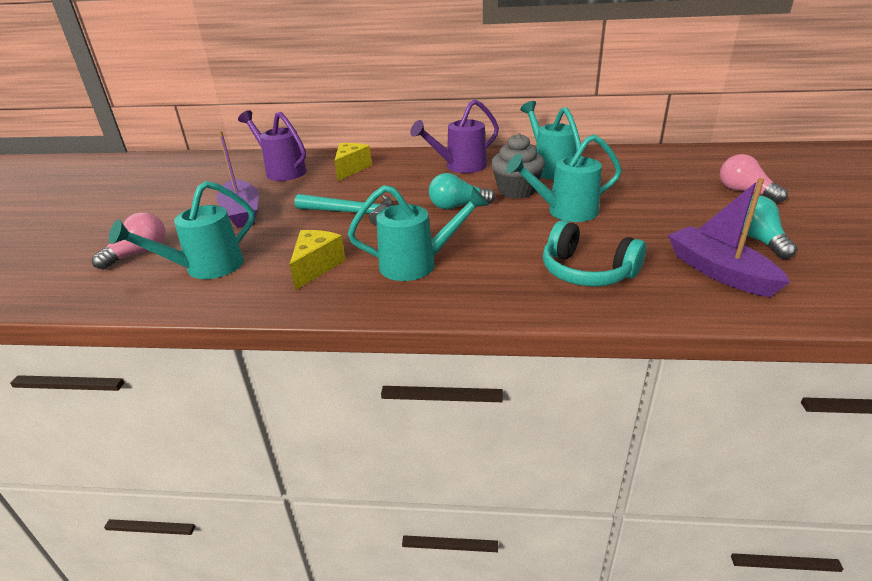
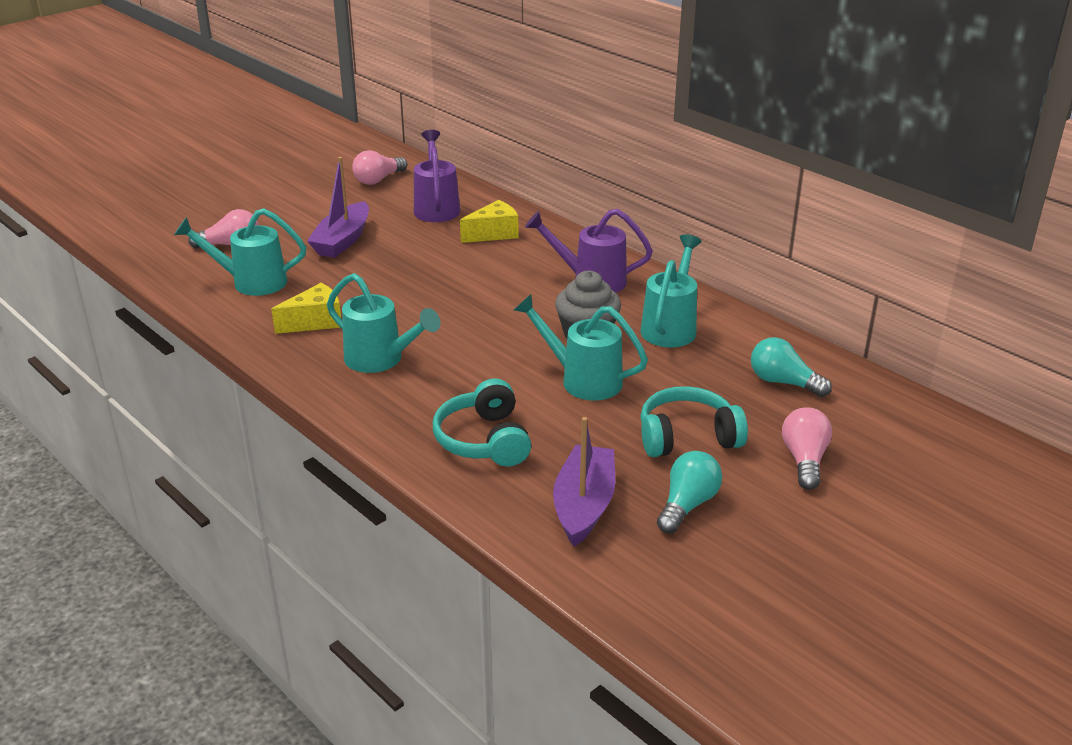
camera: 40 degrees right, 0 degrees up
(206, 173) = (378, 180): none -> pink light bulb
(351, 213) = (416, 284): turquoise hammer -> none
(457, 206) = (506, 323): turquoise light bulb -> turquoise light bulb (783, 382)
(678, 210) = (687, 437): none -> turquoise headphones

